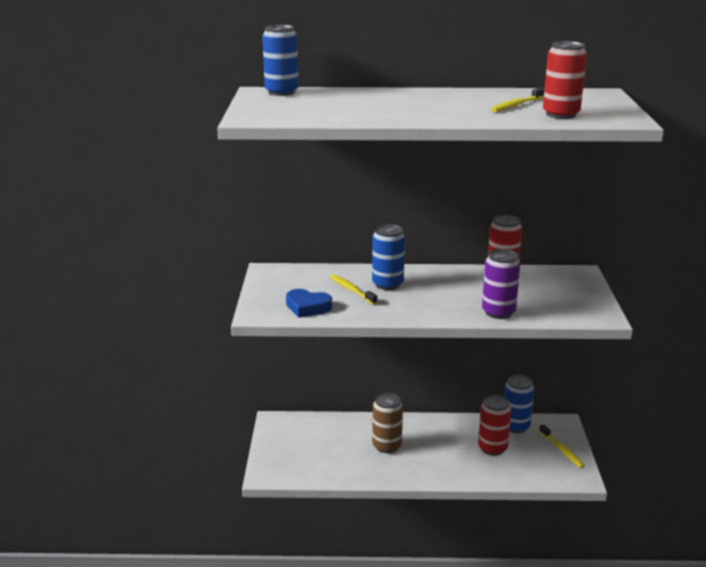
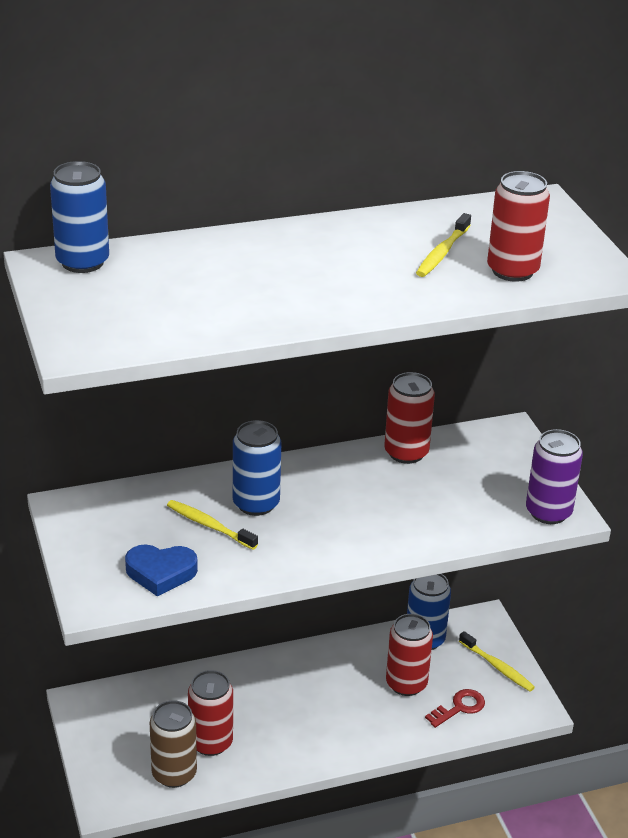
camera: 20 degrees left, 10 degrees up
(346, 456) = (211, 742): none -> red can
(387, 446) = (261, 712): brown can -> brown can (174, 773)
(498, 312) = (430, 532): purple can -> purple can (548, 512)
(525, 468) = (459, 707): none -> red key

